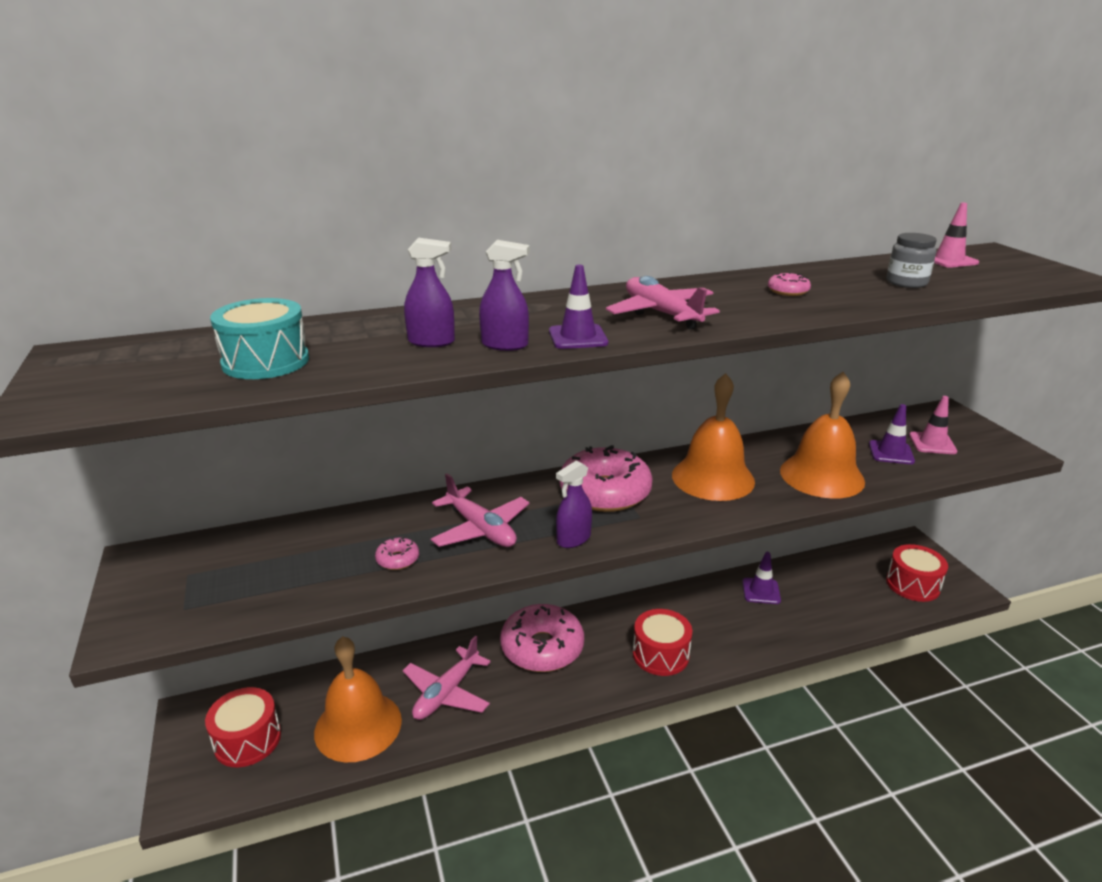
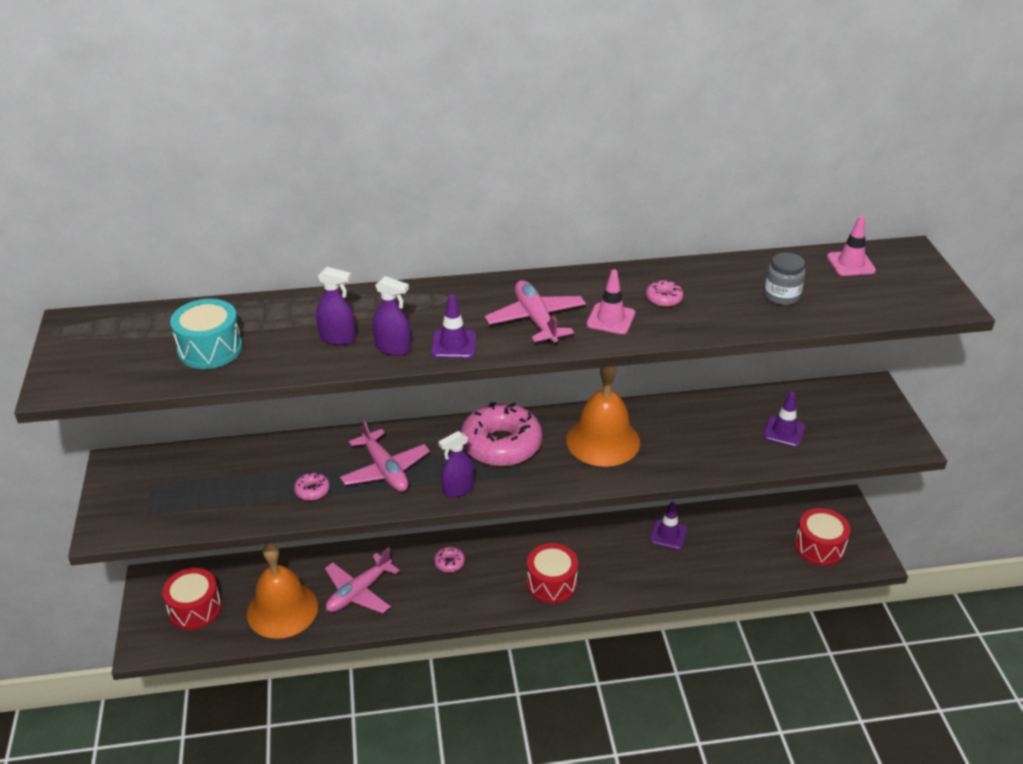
camera: 10 degrees right, 10 degrees up
(542, 648) = (449, 563): pink donut -> pink donut, size x0.41
(821, 476) = (703, 450): orange bell -> none
(932, 443) = (831, 425): pink traffic cone -> pink traffic cone (610, 319)

